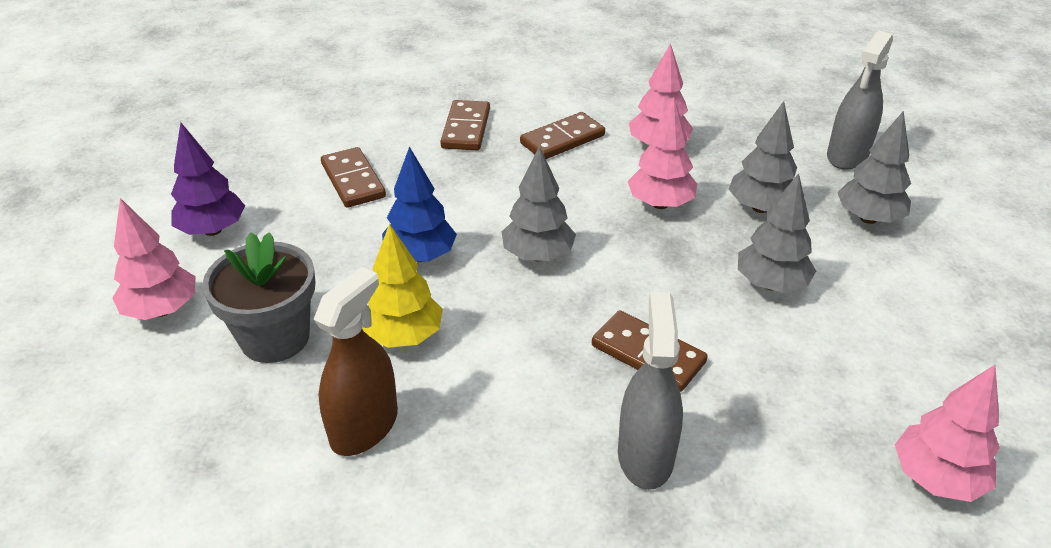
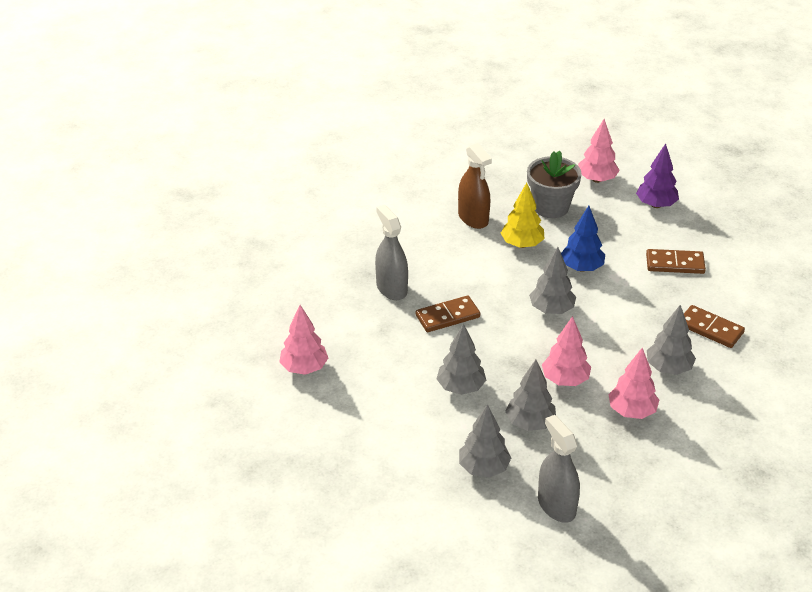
camera: 120 degrees right, 0 degrees up
(562, 139) = (668, 368): brown domino -> grey tree
(645, 456) = (391, 288): grey spray bottle -> grey spray bottle turned 150 degrees counterclockwise

